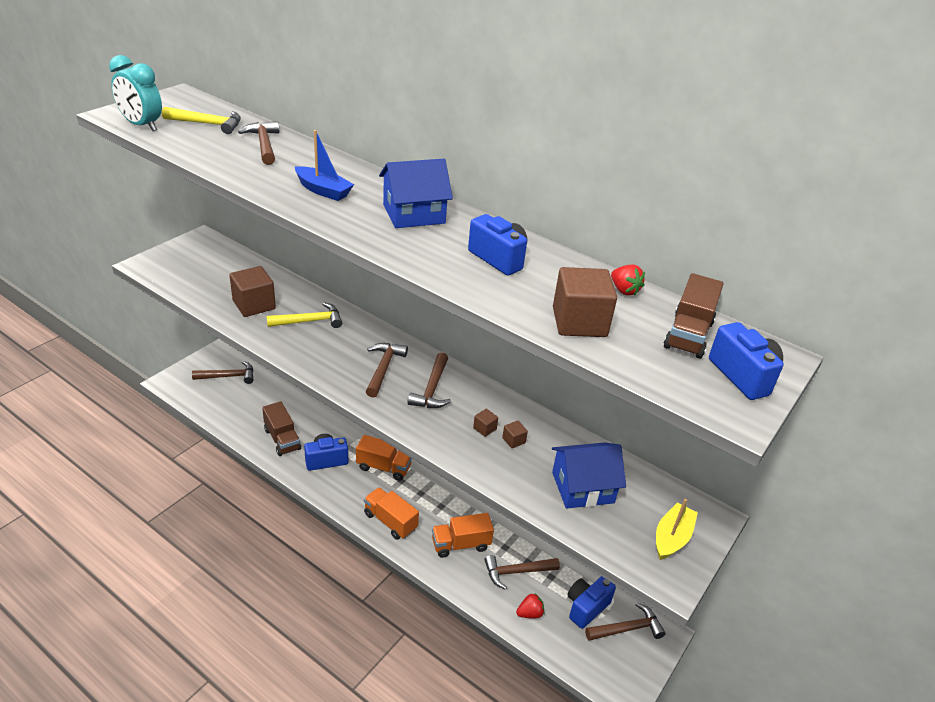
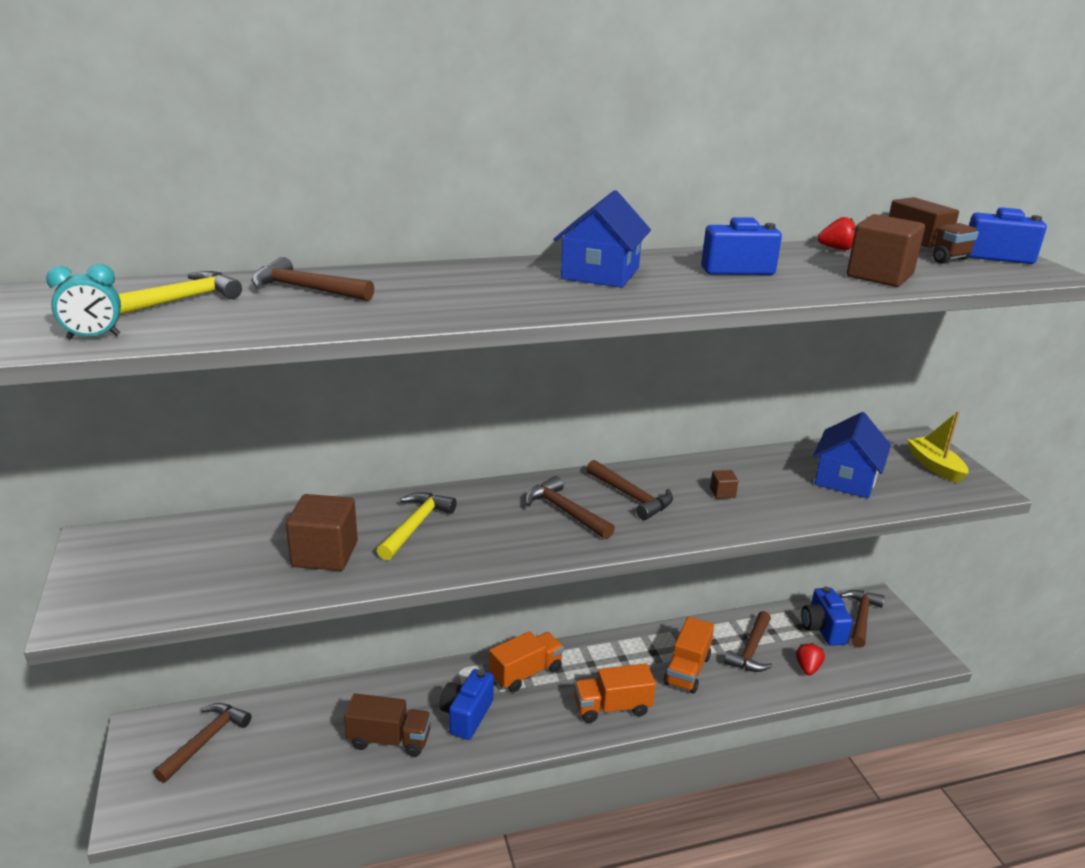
camera: 50 degrees left, 10 degrees down
(141, 125) = (93, 337): turquoise clock -> turquoise clock, size x0.61
(323, 191) = (485, 293): blue boat -> none
(513, 440) = (753, 485): brown cube -> none

